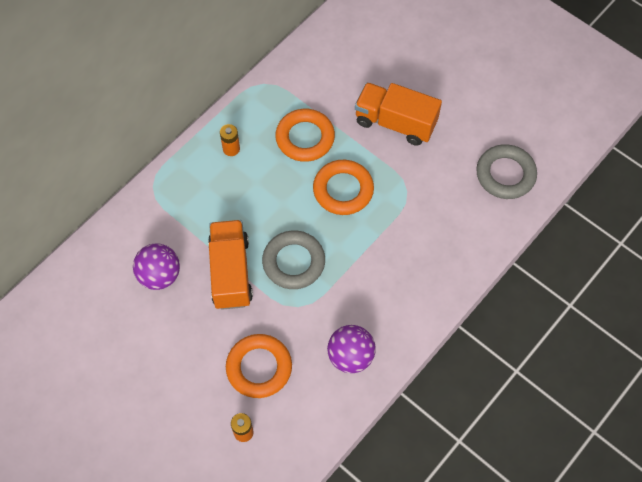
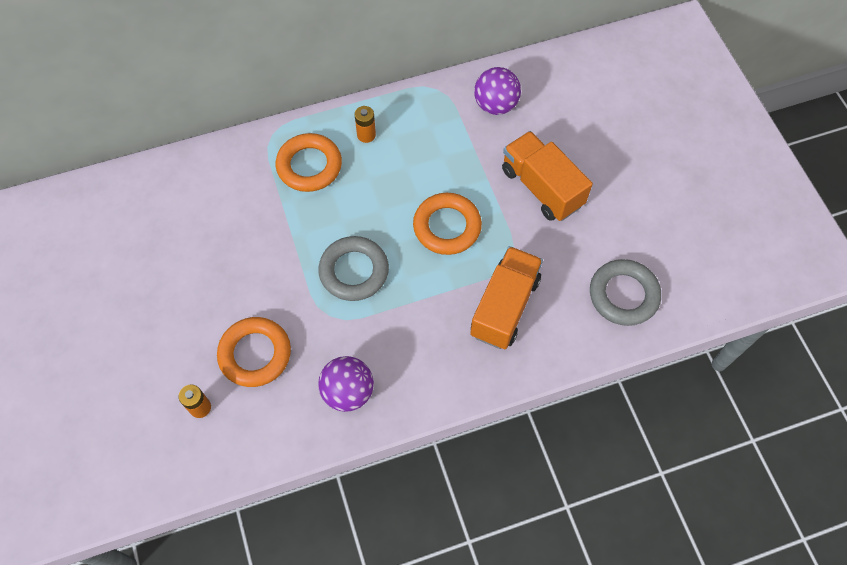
camera: 30 degrees right, 0 degrees up
(159, 275) = (224, 218): purple ball -> purple ball (495, 105)
(231, 272) = (289, 250): orange truck -> orange truck (504, 307)
(305, 138) = (442, 159): orange ring -> orange ring (309, 166)

